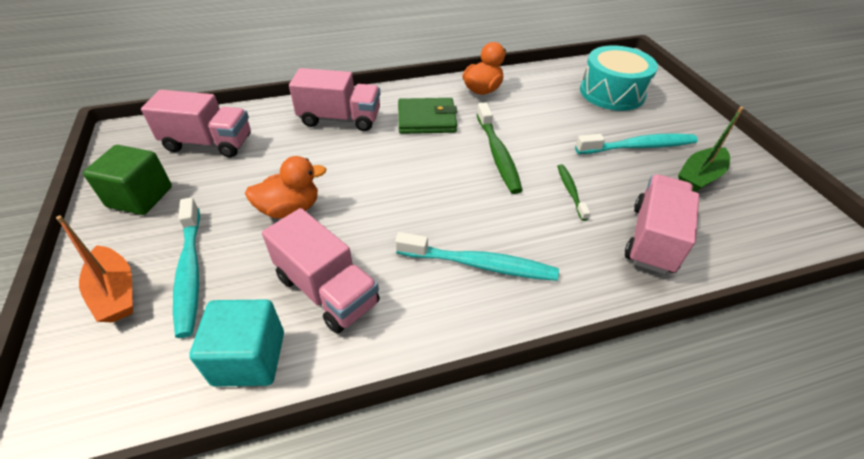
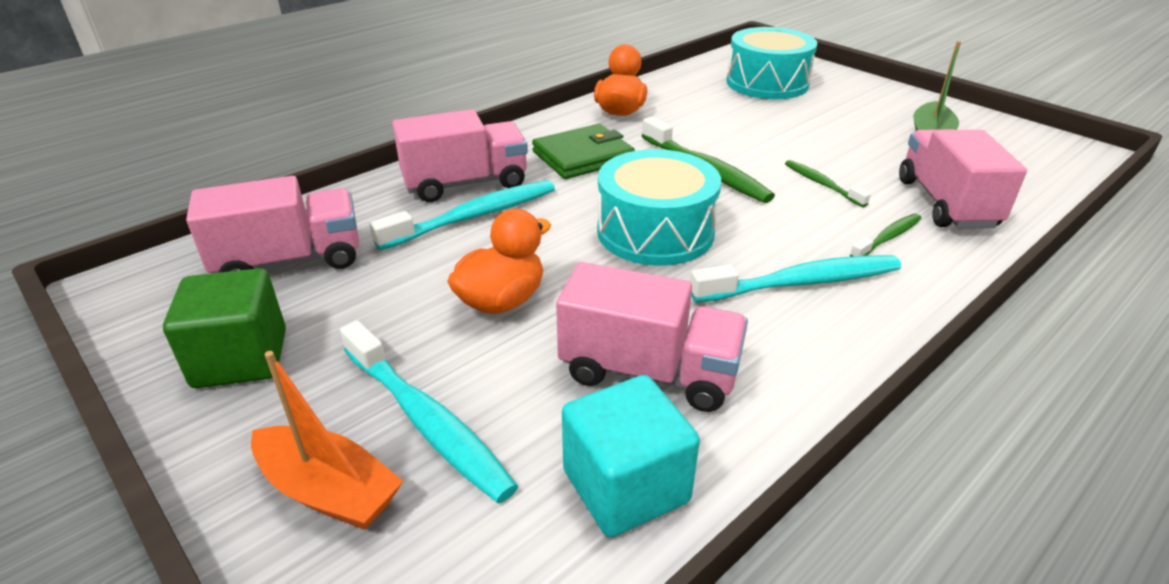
camera: 25 degrees left, 10 degrees down
(420, 191) = (655, 232): none -> turquoise drum
(576, 252) = (887, 238): none -> green toothbrush
(638, 147) = (845, 126): turquoise toothbrush -> turquoise toothbrush (474, 216)

